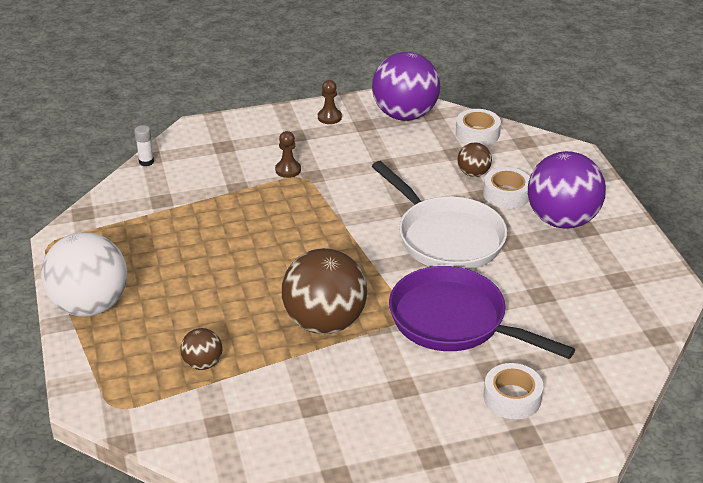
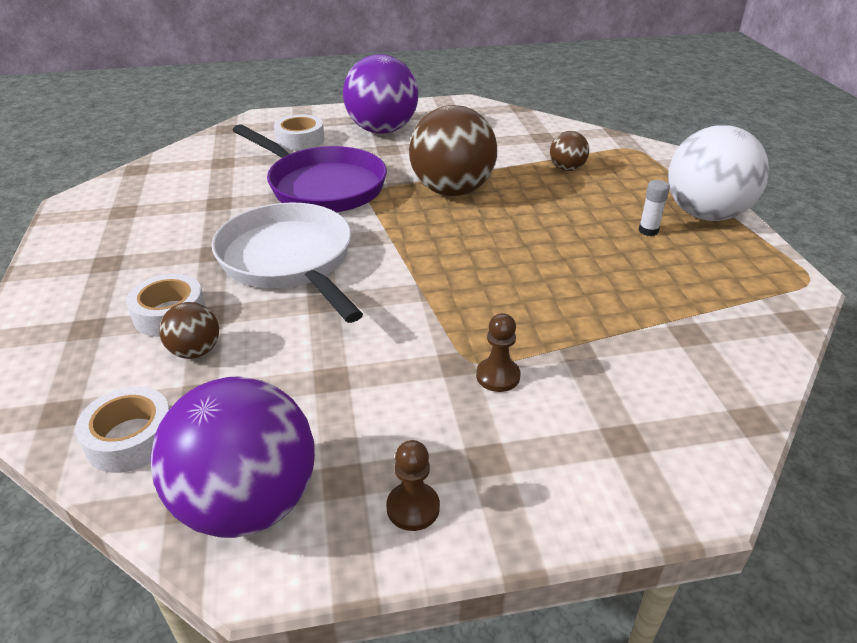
camera: 175 degrees left, 0 degrees up
(146, 162) = (755, 409): white glue stick -> white glue stick (648, 231)
(562, 220) = (125, 274): purple ball -> purple ball (382, 130)

